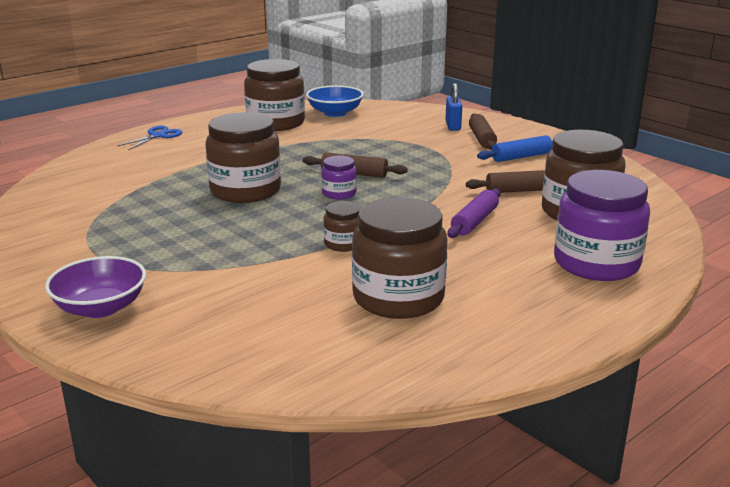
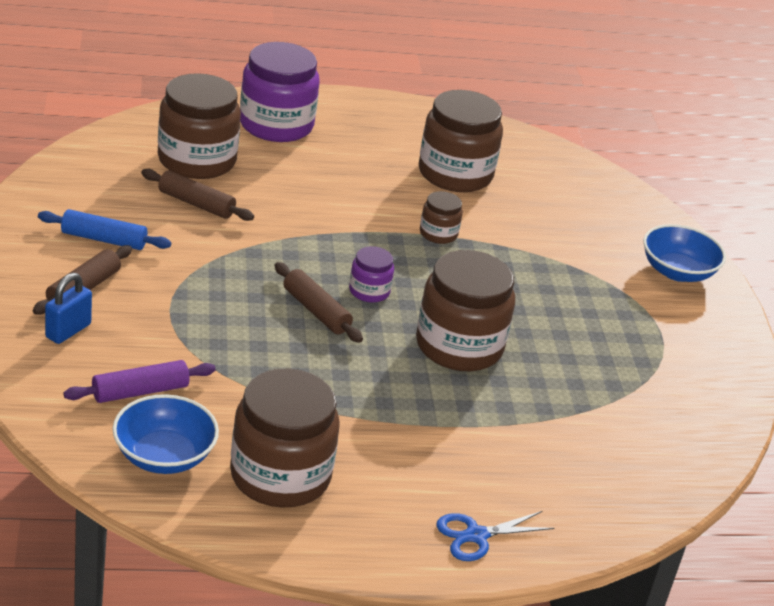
camera: 150 degrees left, 10 degrees up
(101, 308) = (677, 271): purple bowl -> blue bowl
(474, 221) = (298, 197): purple rolling pin -> purple rolling pin (140, 391)

